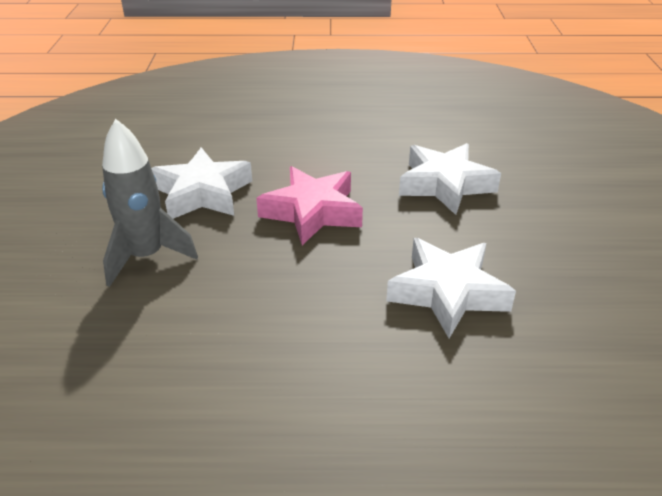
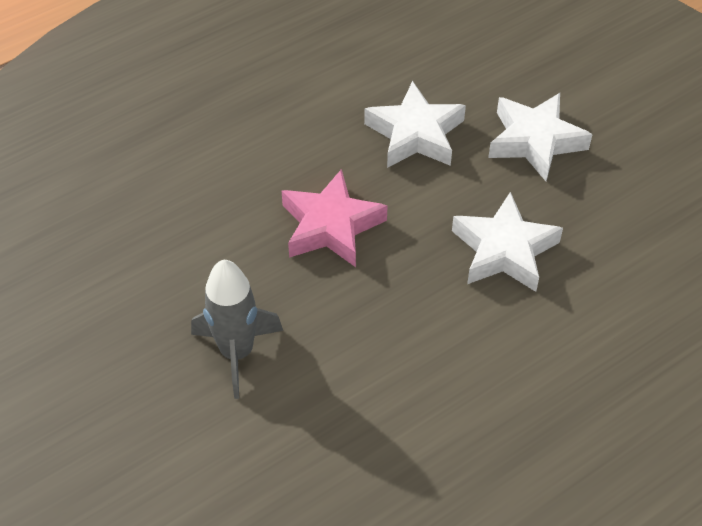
camera: 35 degrees left, 15 degrees up
(202, 193) = (211, 258): white star -> white star (535, 141)

